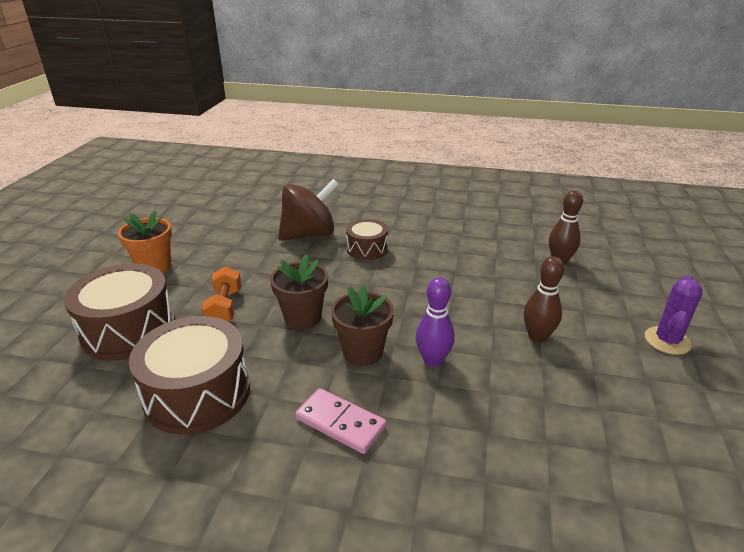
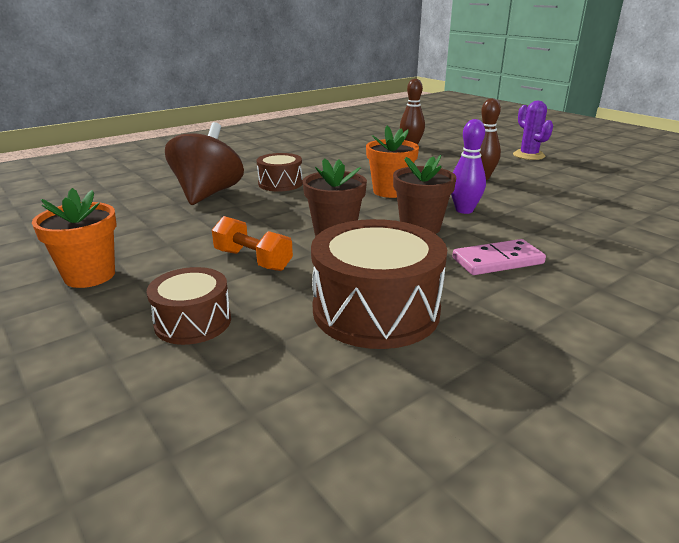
camera: 50 degrees left, 5 degrees down
(129, 330) = (193, 322): brown drum -> brown drum, size x0.57
(422, 303) = (390, 191): none -> orange flower pot

